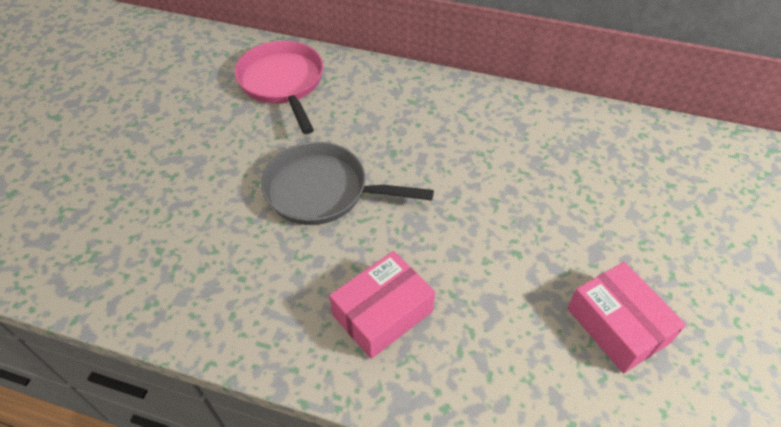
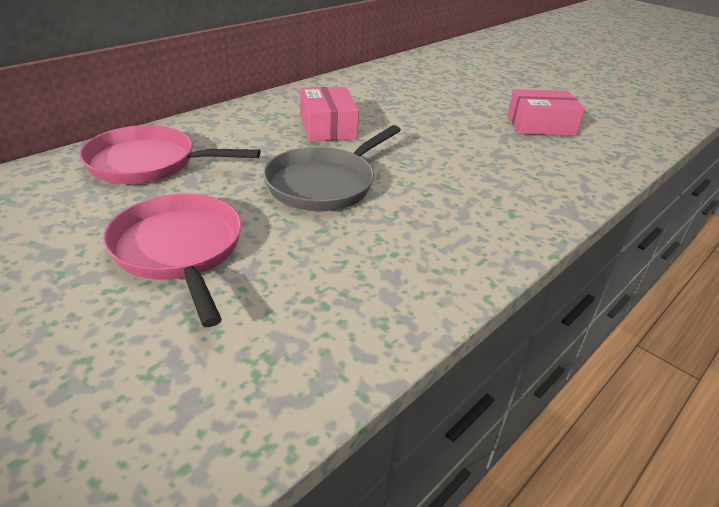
camera: 65 degrees left, 15 degrees down
(183, 158) = (179, 250): none -> pink pan
(382, 313) = (482, 195): pink box -> pink box (328, 127)

